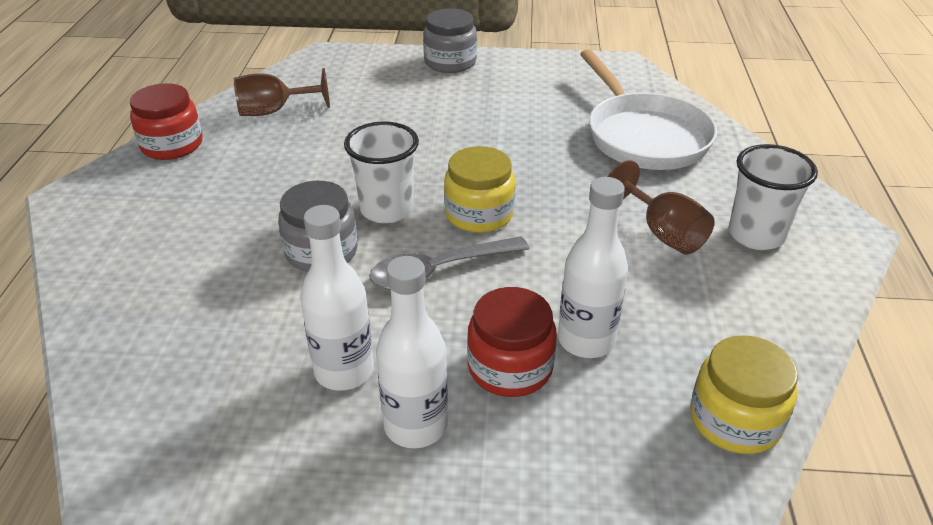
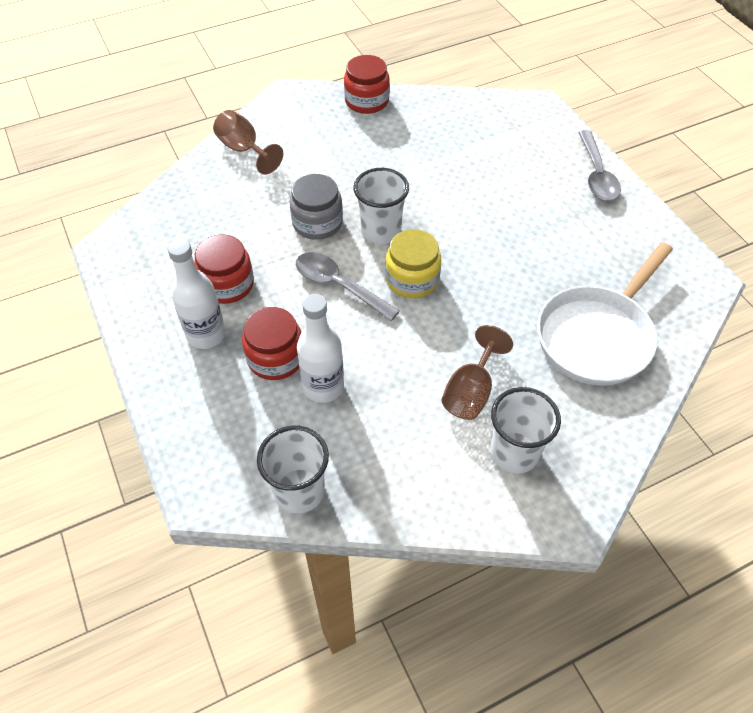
camera: 60 degrees right, 15 degrees up
(274, 111) = (443, 122): brown goblet -> brown goblet (244, 150)
(344, 371) = (227, 284): white bottle -> red jar
(450, 62) = (596, 174): grey jar -> grey spoon
(734, 420) = (299, 491): yellow jar -> white cup

